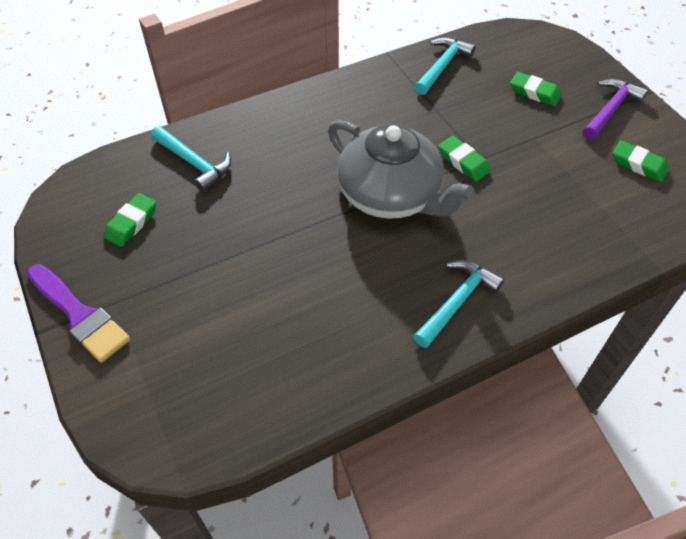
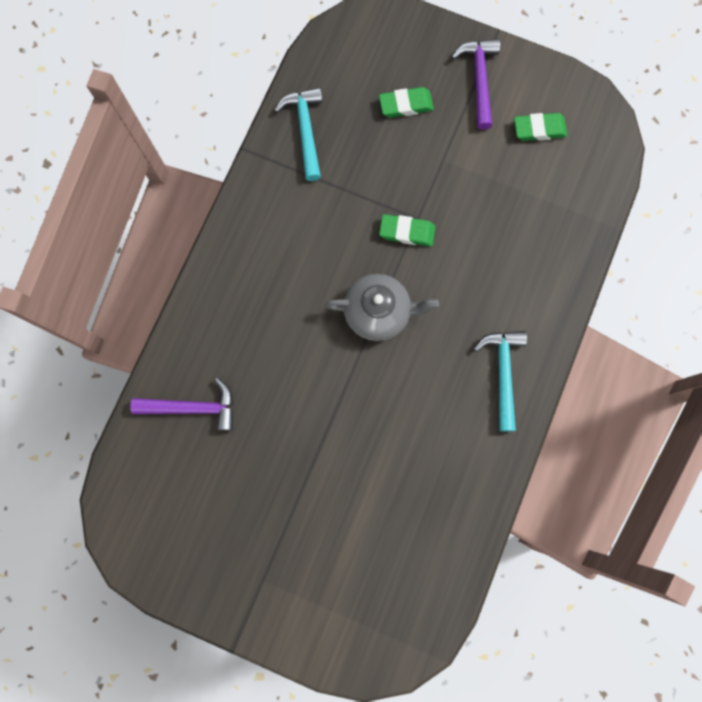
camera: 40 degrees left, 25 degrees up
(79, 315) = (248, 612): purple brush -> none
(131, 223) = (202, 505): green eraser -> none
(194, 163) = (193, 407): turquoise hammer -> purple hammer
(391, 195) = (378, 312): grey teapot -> grey teapot, size x0.64

